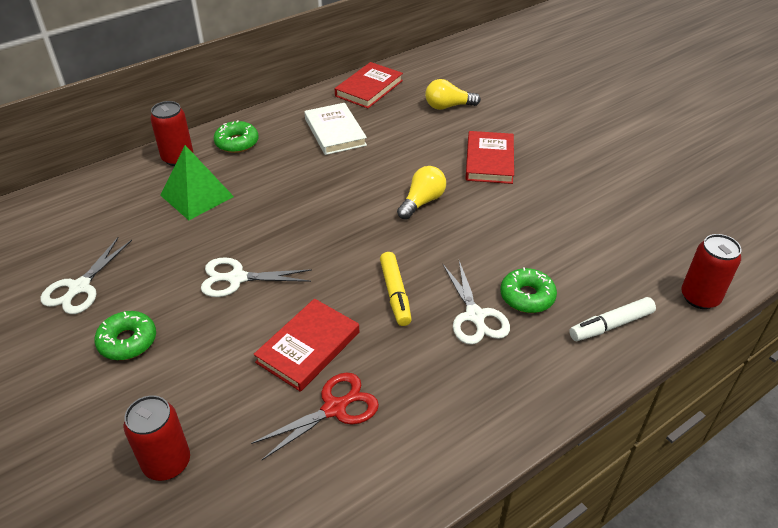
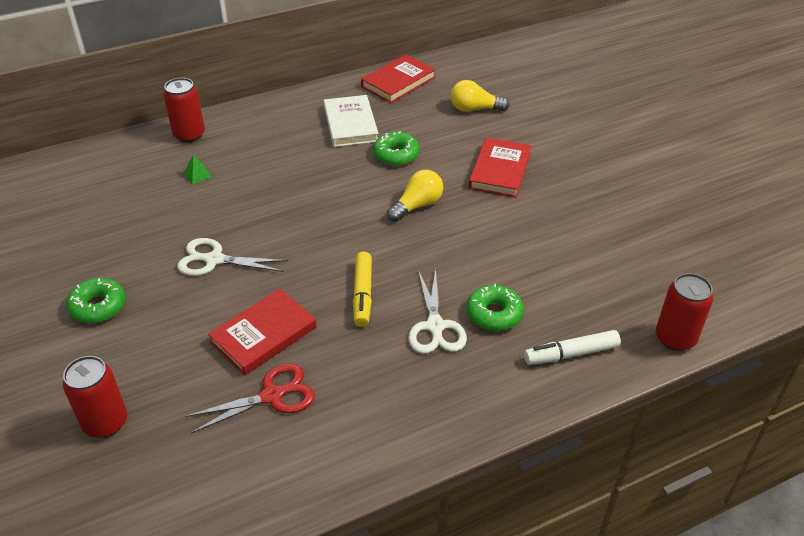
camera: 10 degrees right, 0 degrees up
(80, 287) = (67, 250): white scissors -> none
(197, 196) = (197, 174): green pyramid -> green pyramid, size x0.42
(237, 143) = (250, 125): green donut -> green donut (396, 155)

